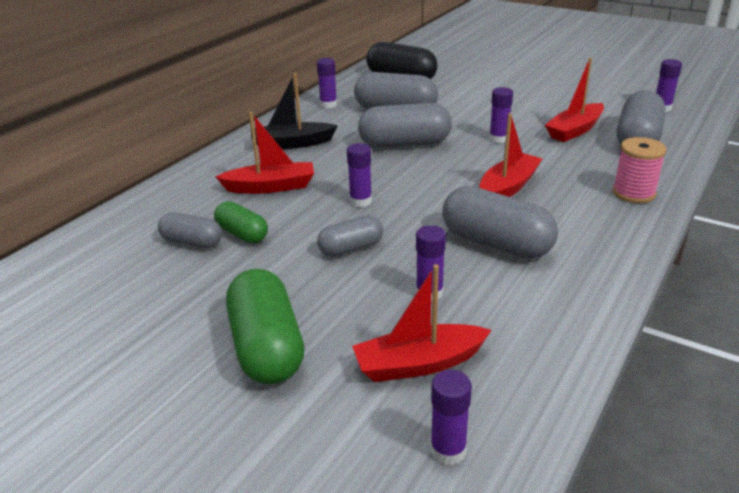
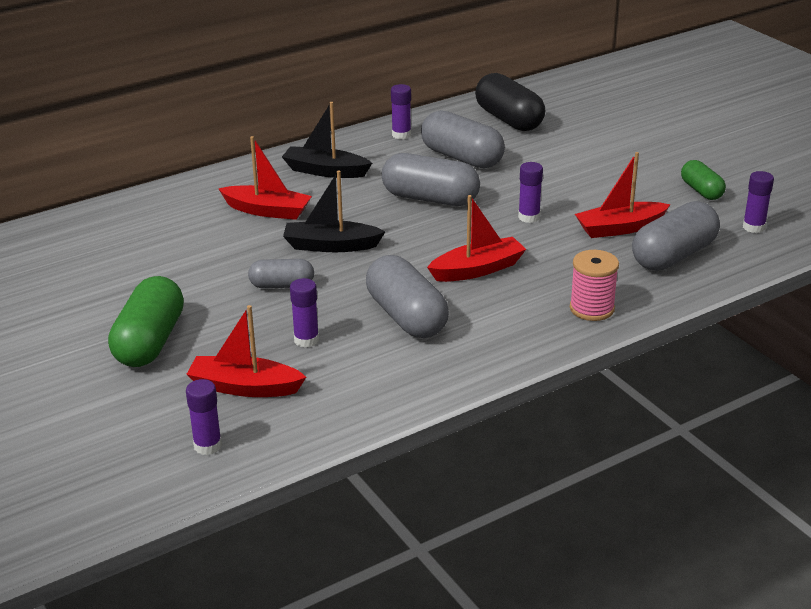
camera: 25 degrees right, 0 degrees up
(192, 242) = (163, 244): grey capsule -> none
(242, 234) = (207, 248): green capsule -> green capsule (701, 191)
(360, 201) = (331, 246): purple glue stick -> black boat

